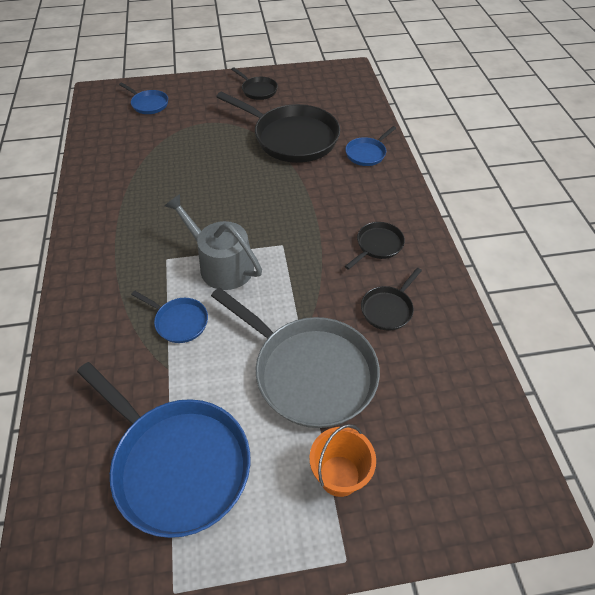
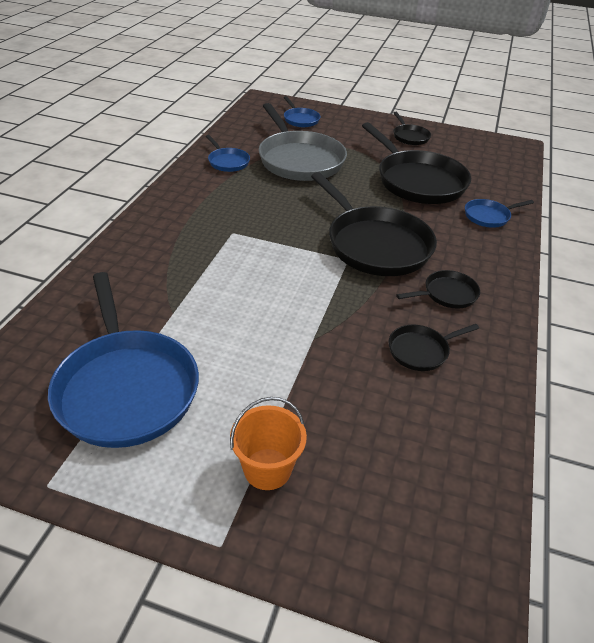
camera: 25 degrees right, 10 degrees down
(179, 321) = (209, 282): blue pan -> blue pan (227, 162)
(221, 264) = (278, 254): grey watering can -> none
(295, 220) = (375, 244): none -> black pan
(309, 372) = (300, 369): grey pan -> grey pan (299, 160)

